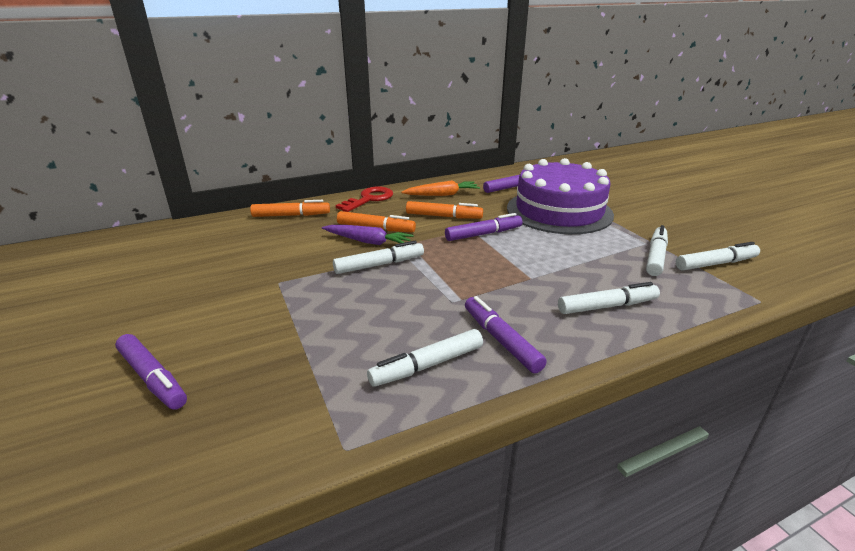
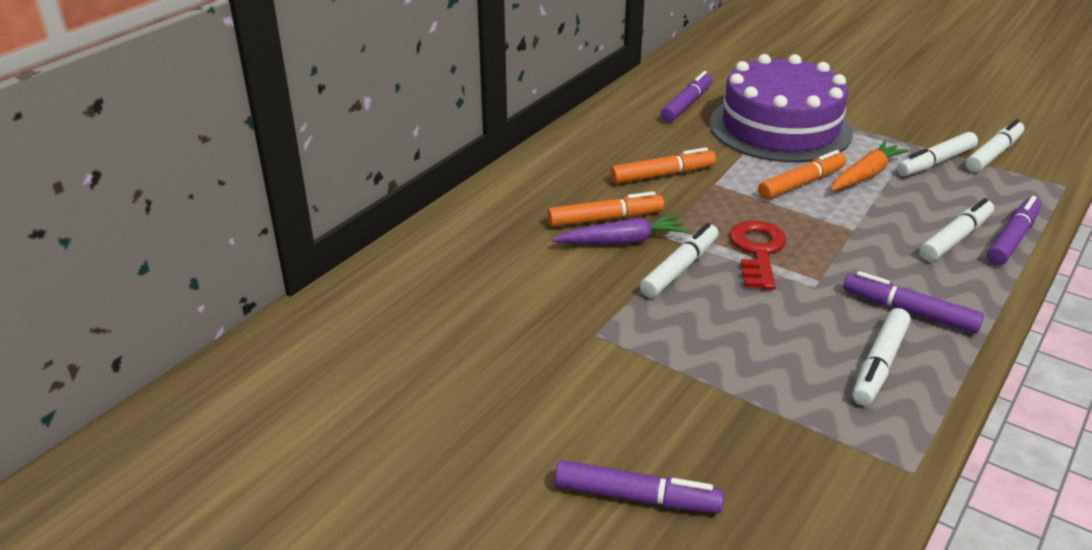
camera: 30 degrees left, 5 degrees up
(291, 215) = (463, 234): orange marker -> orange marker (801, 183)
(369, 199) = (532, 175): red key -> red key (757, 251)
(442, 195) = (617, 141): orange carrot -> orange carrot (865, 175)
(483, 234) = (739, 187): purple marker -> purple marker (1012, 239)
(655, 256) = (935, 162): white marker -> white marker turned 120 degrees counterclockwise

